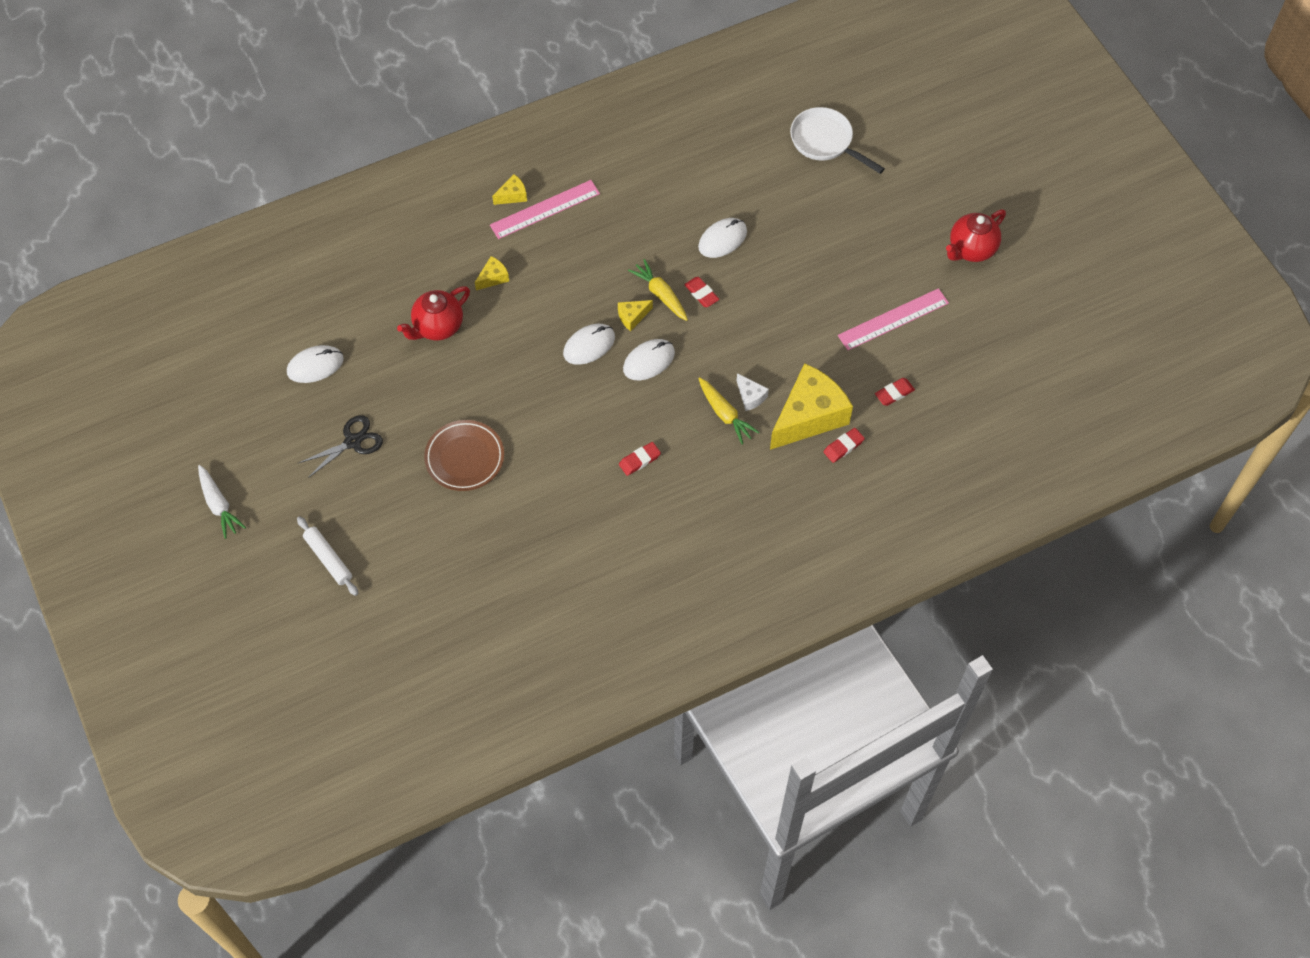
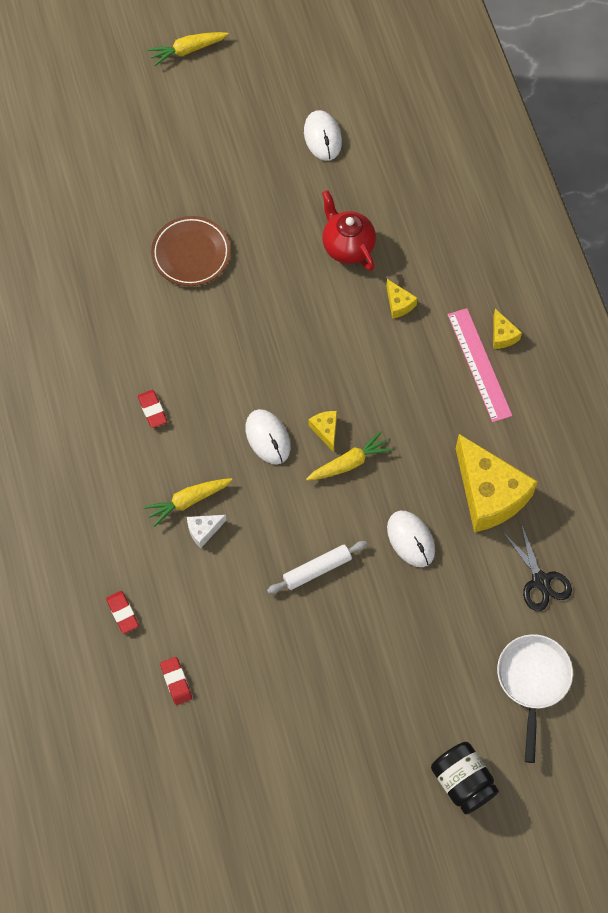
camera: 100 degrees right, 5 degrees up
(219, 505) = (188, 50): white carrot -> yellow carrot
(328, 559) = (111, 131): white rolling pin -> white rolling pin (317, 569)
(353, 442) = (230, 161): black scissors -> black scissors (540, 580)
(589, 345) = (298, 383): white mouse -> none
(701, 294) = (342, 504): red eraser -> none
(809, 416) = (167, 585): yellow cheese -> yellow cheese (489, 494)
(825, 142) = (533, 681): white pan -> white pan turned 45 degrees counterclockwise
(893, 319) = (272, 703): pink ruler -> none
(920, 179) = (462, 782): none -> black jar
(971, 249) = (351, 817): red teapot -> none

